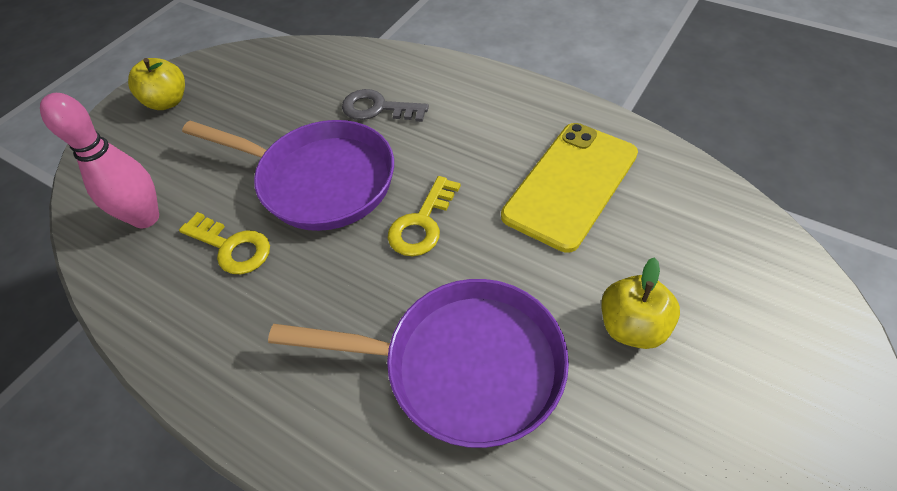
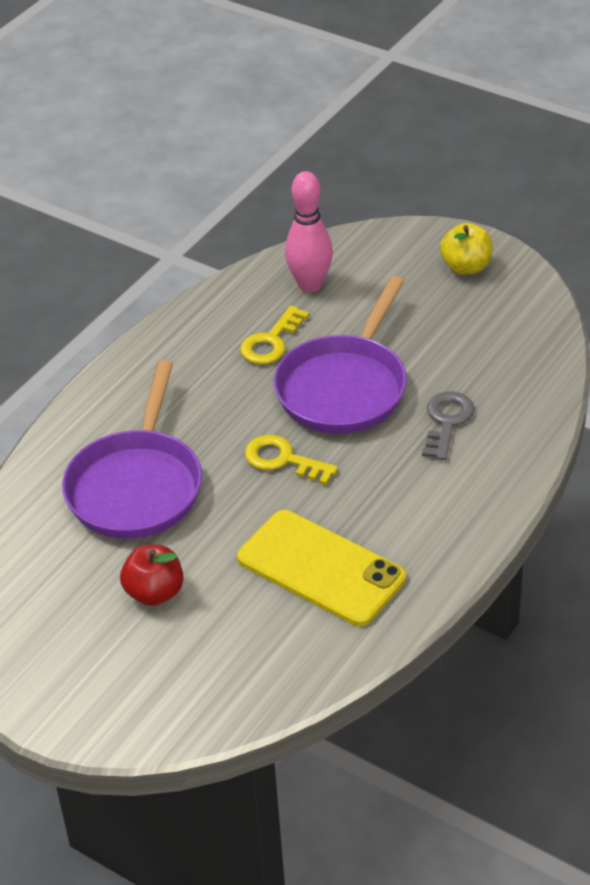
camera: 90 degrees right, 10 degrees down
(632, 326) = (154, 592): yellow apple -> red apple

